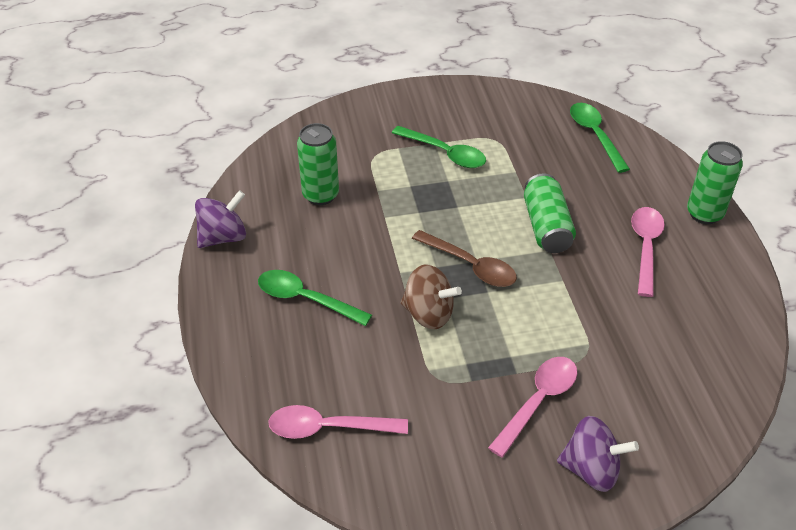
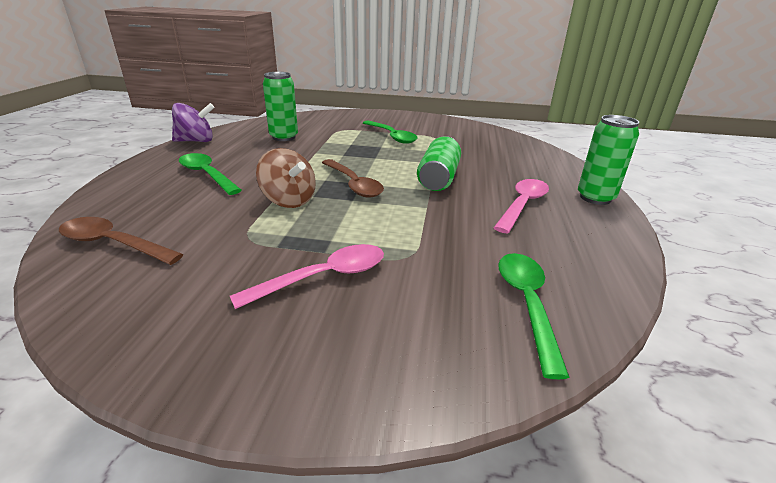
camera: 20 degrees right, 15 degrees down
(329, 428) = (114, 244): pink spoon -> brown spoon
(591, 469) = (325, 353): purple spinning top -> none
(595, 135) = (517, 147): green spoon -> green spoon (527, 304)

